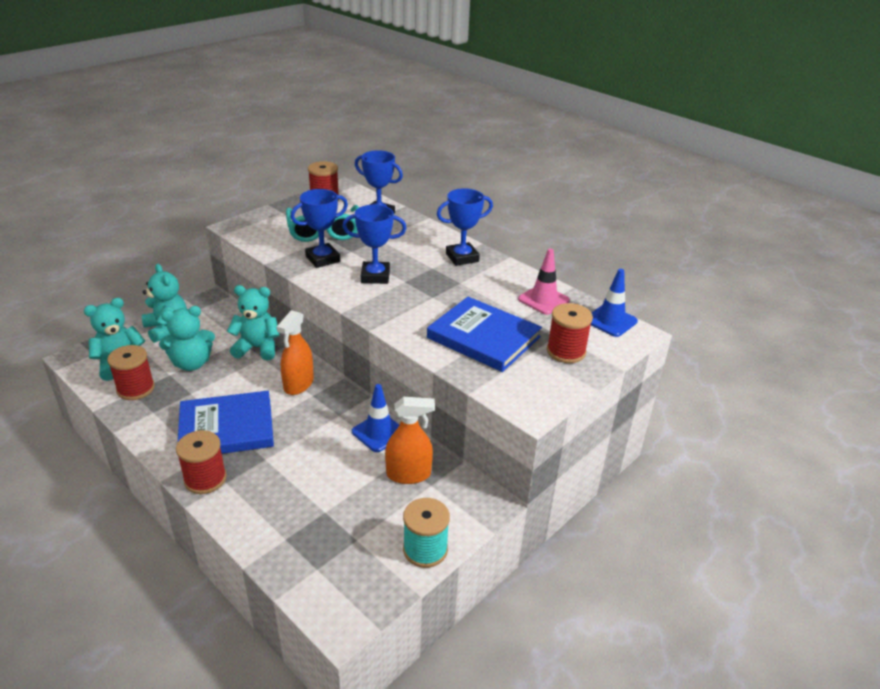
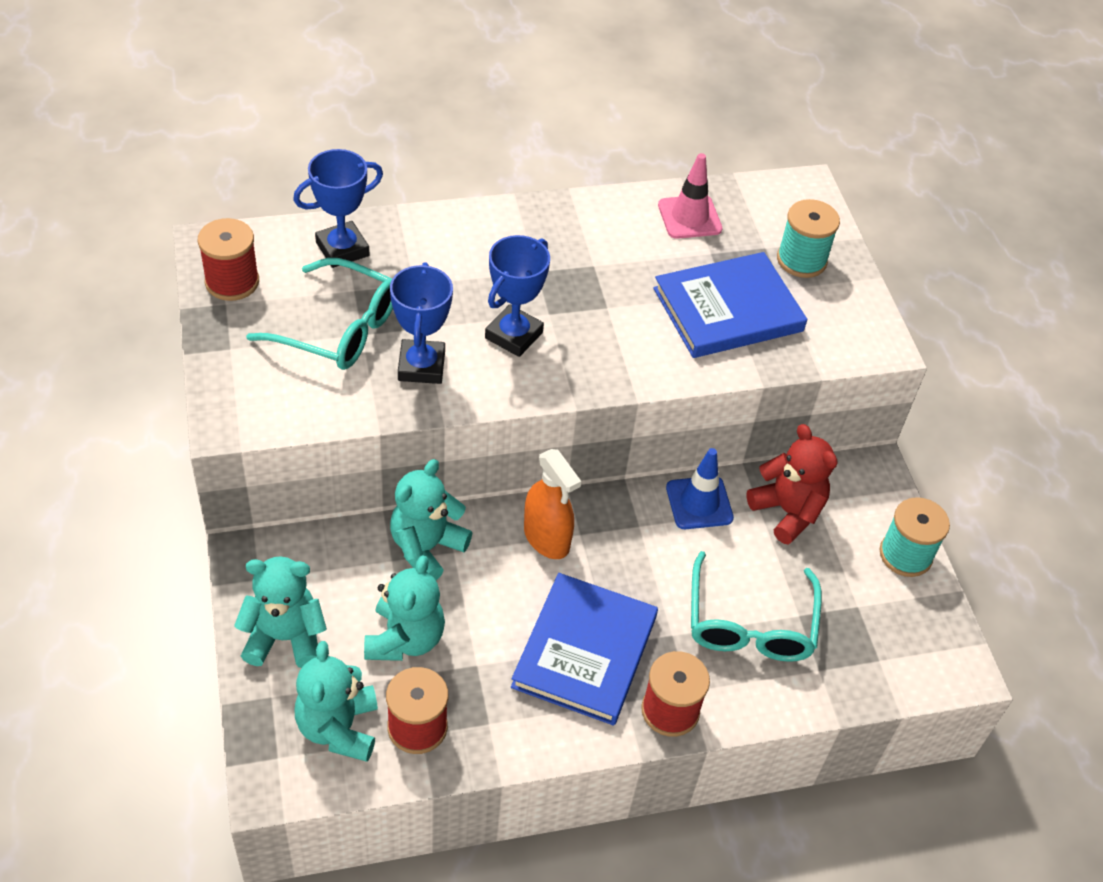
camera: 60 degrees left, 15 degrees up
(299, 490) = (750, 624): none -> turquoise glasses
(408, 474) = (787, 511): orange spray bottle -> red teddy bear
(462, 257) = (535, 231): blue trophy -> none
(566, 351) = (801, 260): red spool -> turquoise spool
(610, 321) = (771, 191): blue traffic cone -> none

